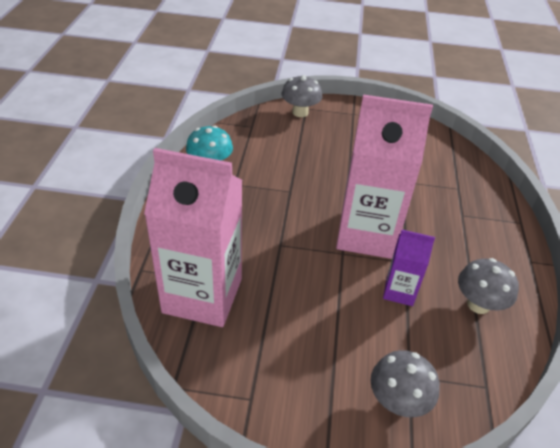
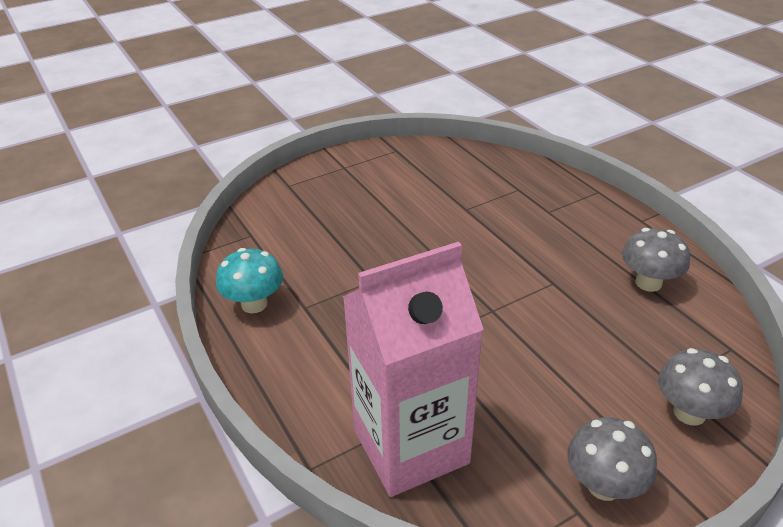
camera: 35 degrees left, 5 degrees down
(300, 112) = (287, 193): grey mushroom -> grey mushroom (604, 485)
(366, 234) = (492, 278): pink carton -> none
(399, 291) = (579, 313): purple carton -> none

